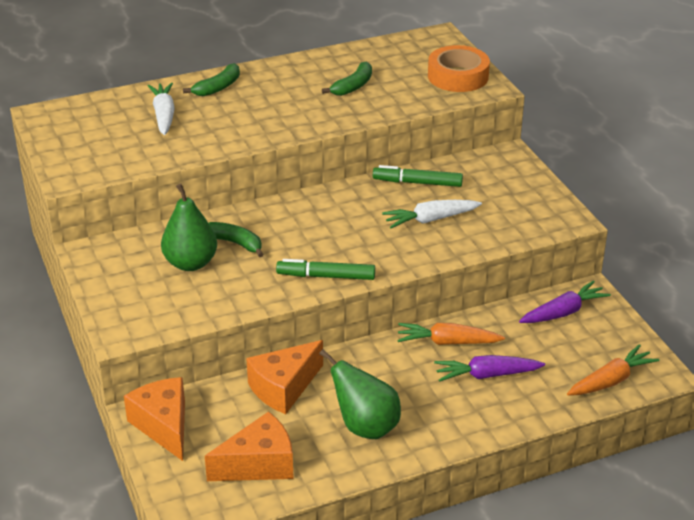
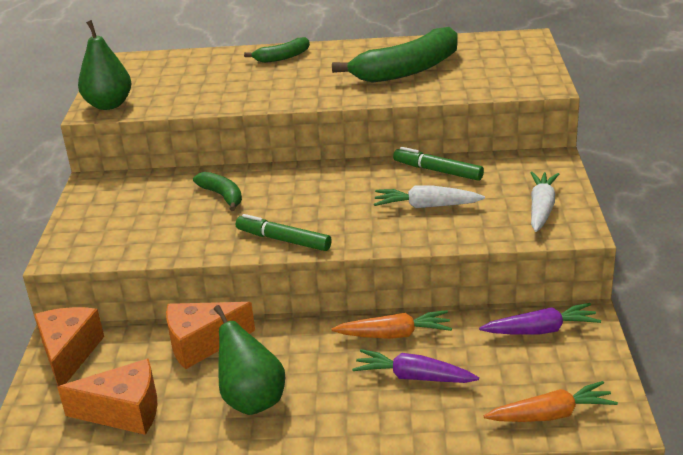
camera: 25 degrees right, 5 degrees down
(164, 115) = (216, 73): white carrot -> white carrot (541, 208)
(190, 263) = (170, 206): green pear -> green pear (109, 105)
(353, 86) = (408, 70): green banana -> green banana, size x1.97
(447, 342) = (394, 335): orange carrot -> orange carrot turned 150 degrees clockwise
(458, 76) = (520, 73): orange tape -> none

